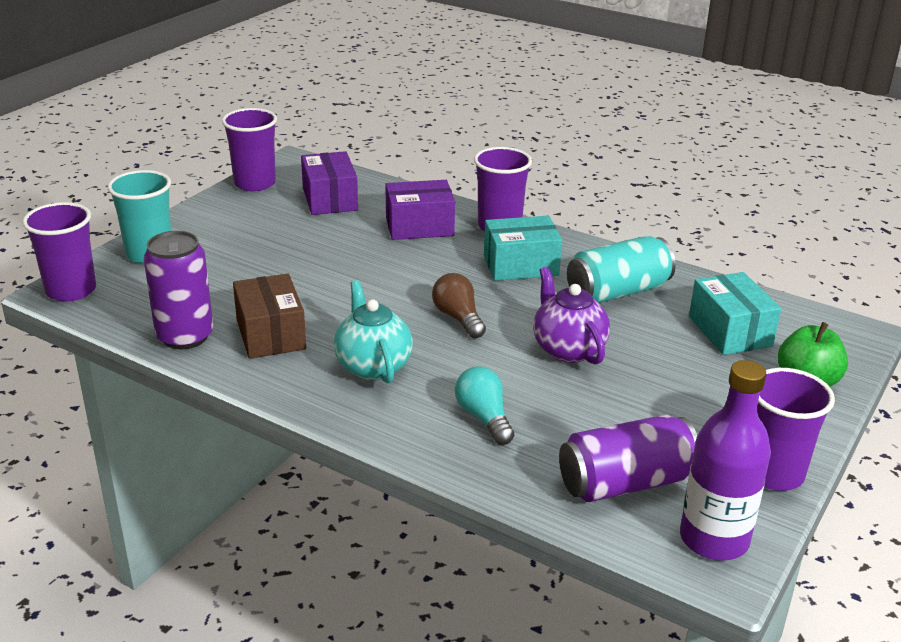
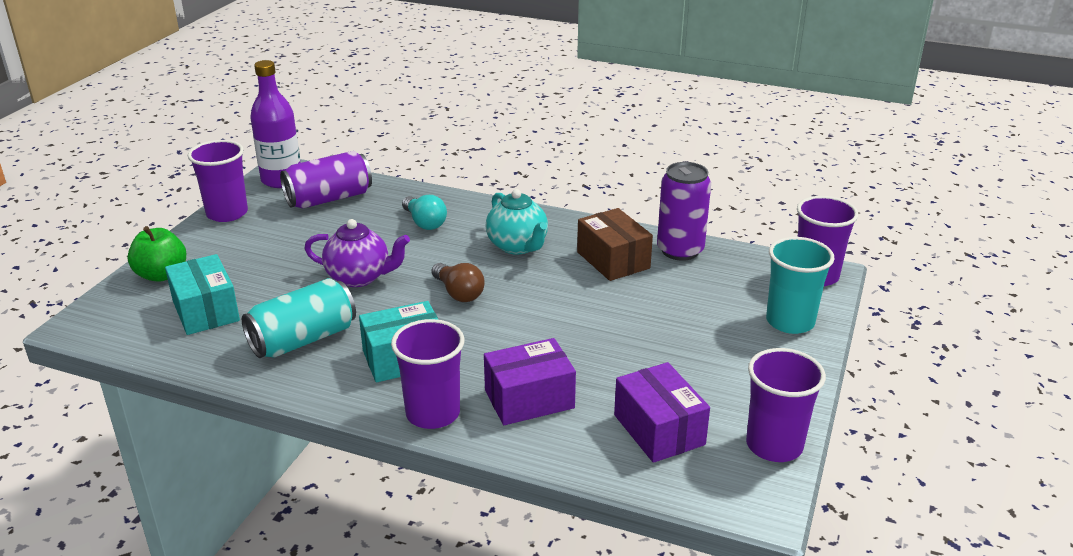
camera: 170 degrees right, 0 degrees up
(568, 349) = (359, 277): purple teapot -> purple teapot turned 45 degrees counterclockwise

